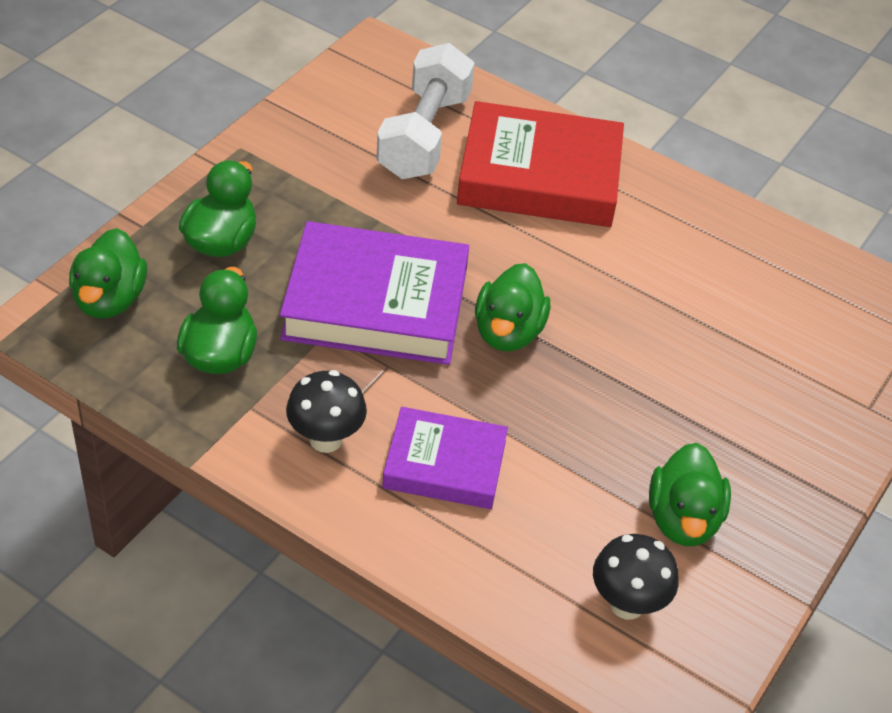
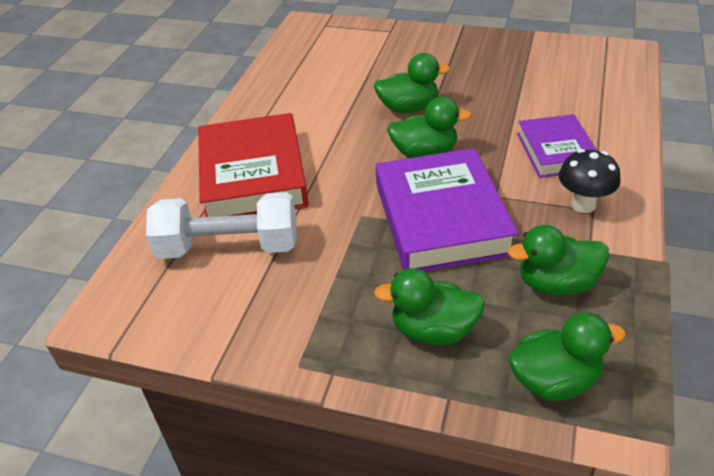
camera: 100 degrees left, 5 degrees down
(627, 604) = (587, 74): black mushroom -> none
(683, 519) = (516, 68): green duck -> green duck (408, 108)

